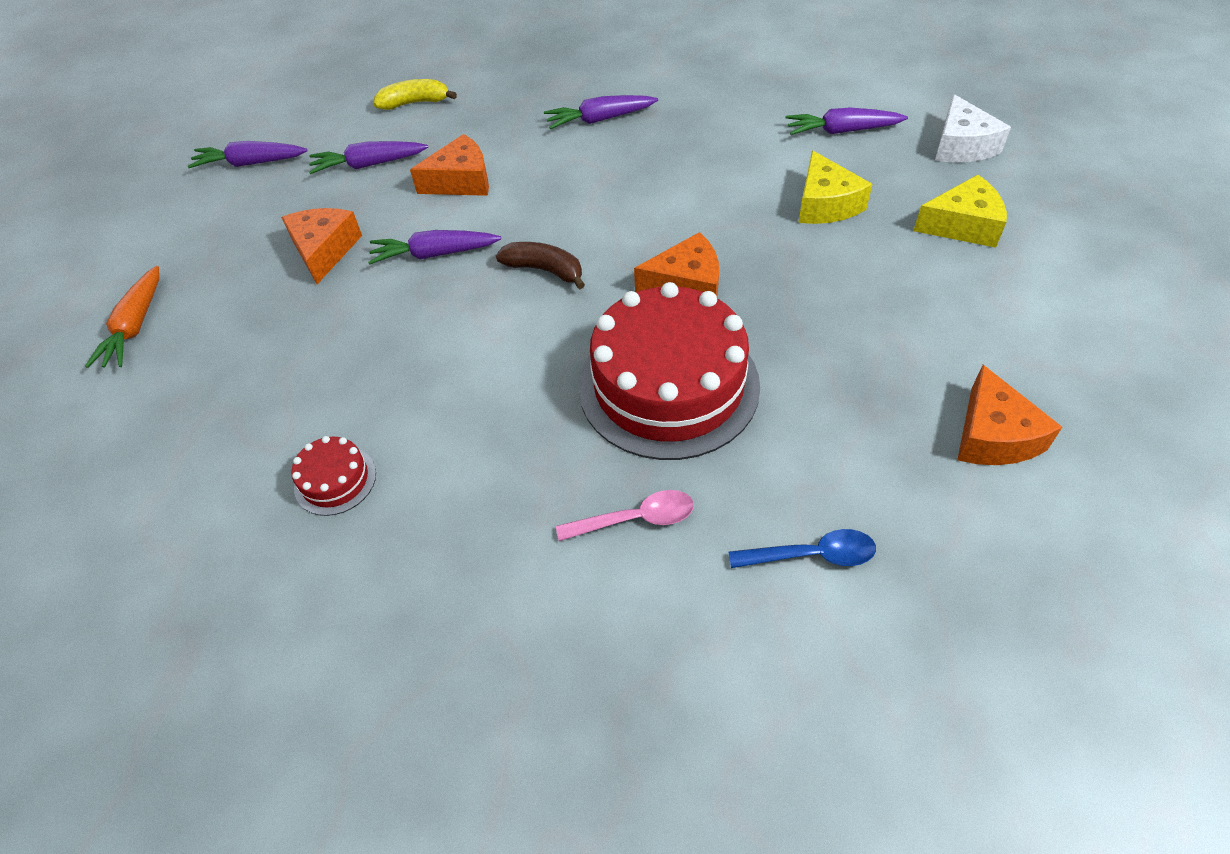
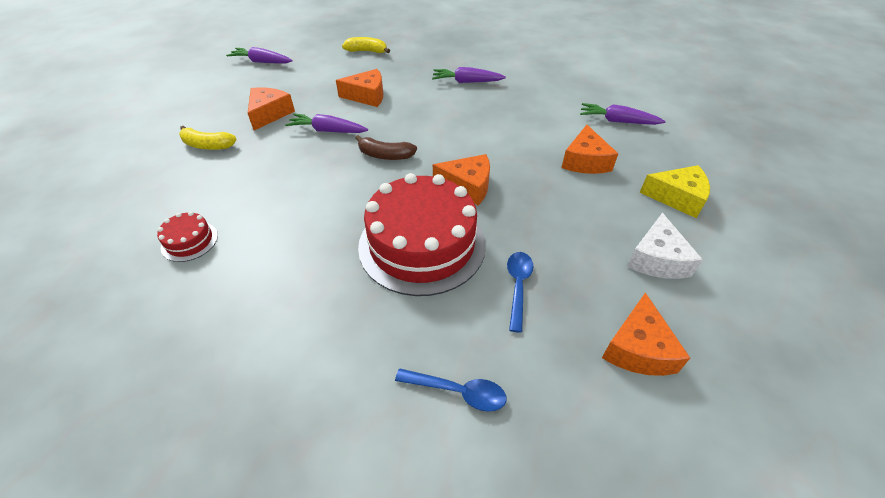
camera: 15 degrees right, 5 degrees down
(135, 326) = (147, 128): orange carrot -> none
(259, 328) = (207, 145): none -> yellow banana
(369, 165) = (322, 76): purple carrot -> none
(544, 270) = (385, 155): brown banana -> brown banana turned 150 degrees clockwise
(635, 519) = (351, 324): pink spoon -> none
(820, 404) = (518, 286): none -> blue spoon
(825, 204) = (585, 161): yellow cheese -> orange cheese
(961, 145) = (698, 148): white cheese -> white cheese (657, 259)

